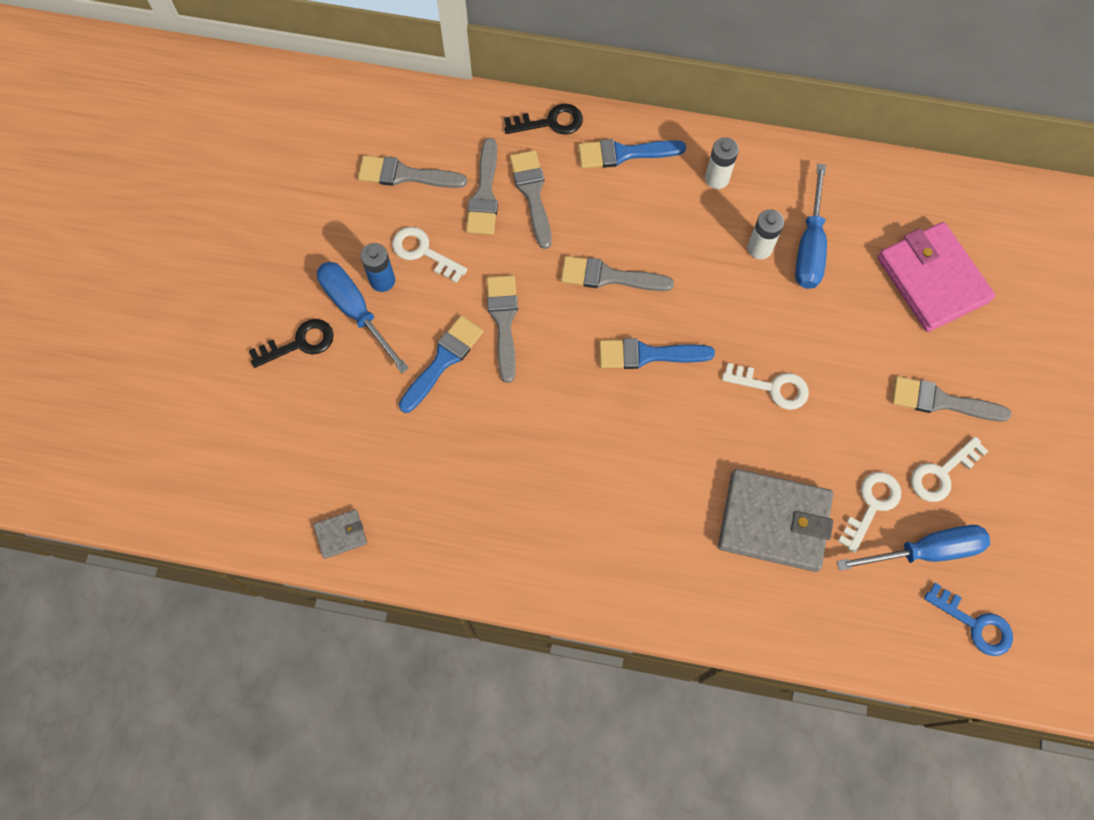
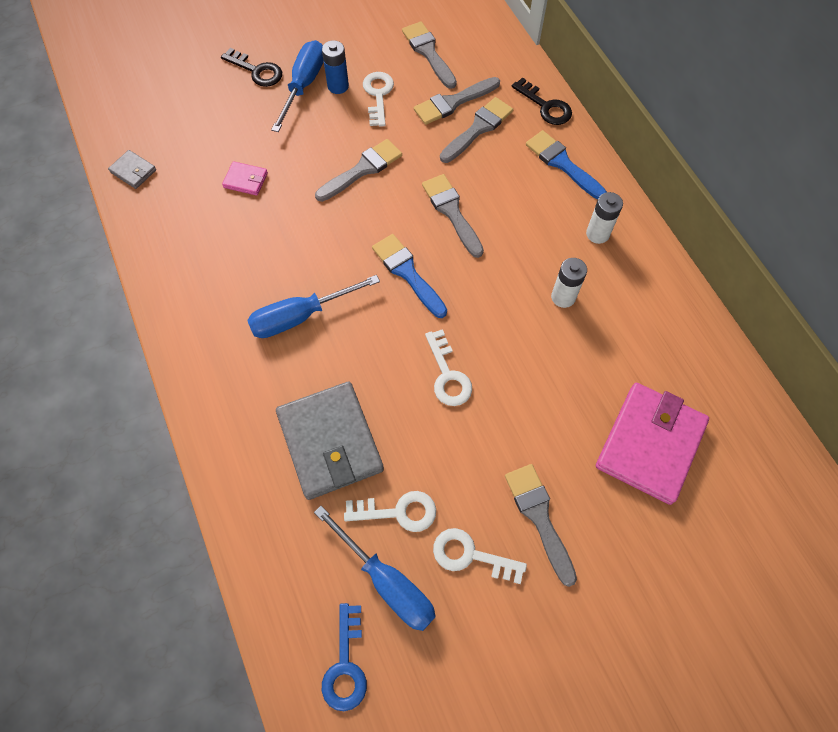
camera: 55 degrees right, 5 degrees down
(436, 433) = (245, 180): none -> pink wallet
(443, 360) = (304, 153): blue brush -> none
(809, 246) = (597, 332): blue screwdriver -> blue screwdriver (300, 316)

